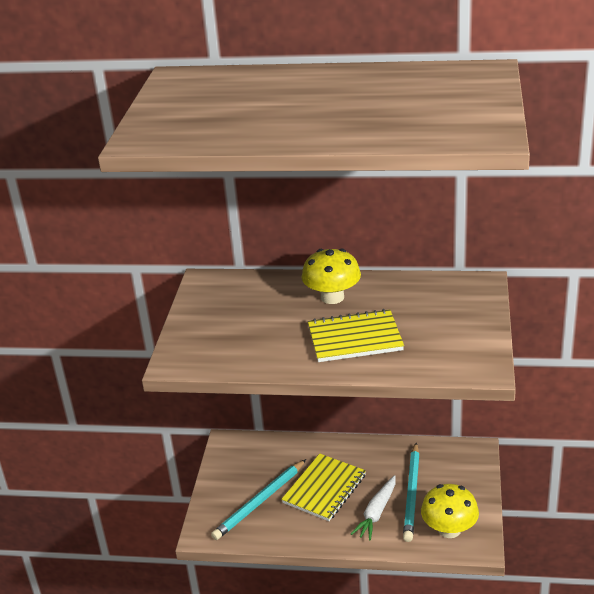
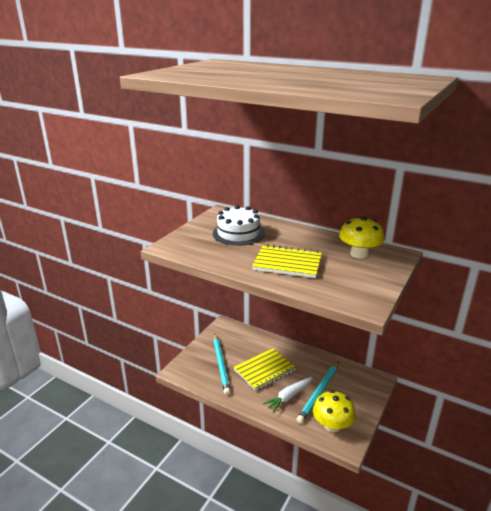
camera: 20 degrees right, 5 degrees down
(257, 310) = (238, 233): none -> white cake
(260, 502) = (221, 364): turquoise pencil -> turquoise pencil turned 75 degrees counterclockwise
(332, 297) = (290, 237): yellow mushroom -> yellow mushroom (359, 254)

